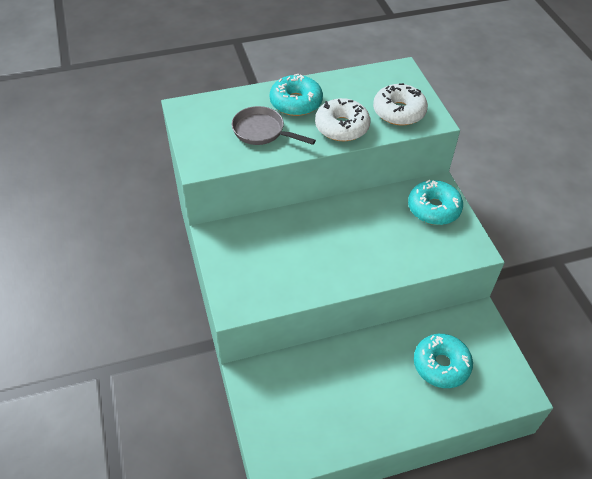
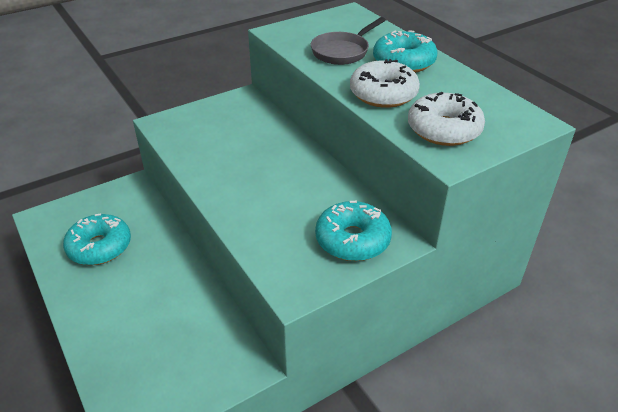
camera: 75 degrees right, 10 degrees down
(262, 131) = (342, 51): grey pan -> grey pan turned 150 degrees counterclockwise
(441, 365) = (162, 332): turquoise donut -> turquoise donut (100, 247)

